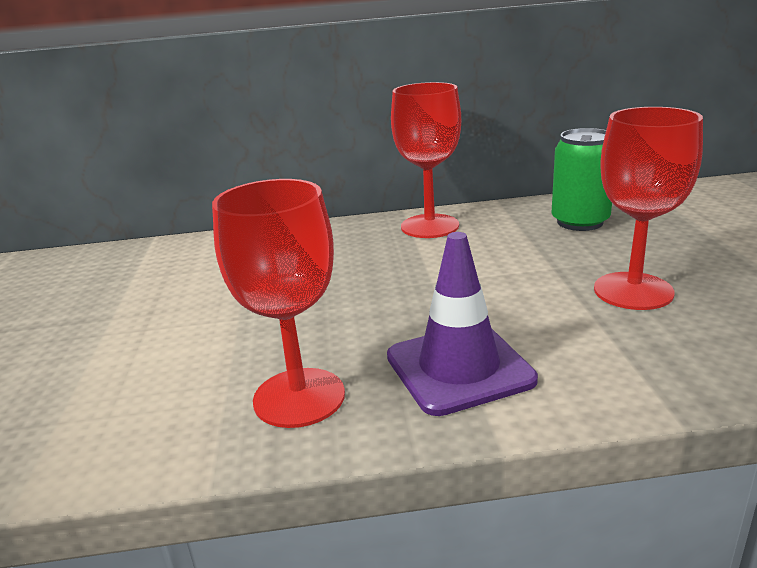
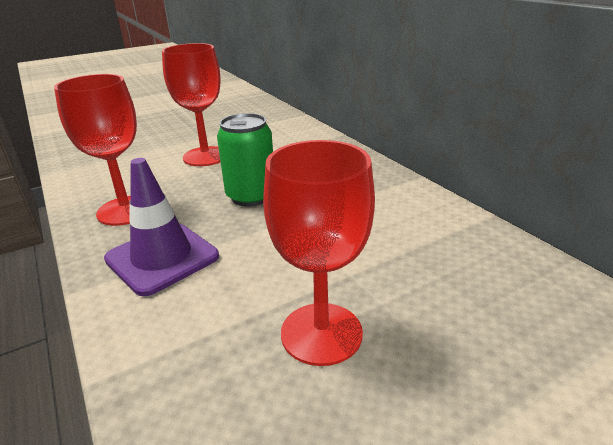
camera: 65 degrees right, 5 degrees up
(430, 226) = (395, 195): red goblet -> red goblet (205, 156)
(580, 222) = (479, 276): green can -> green can (251, 196)

